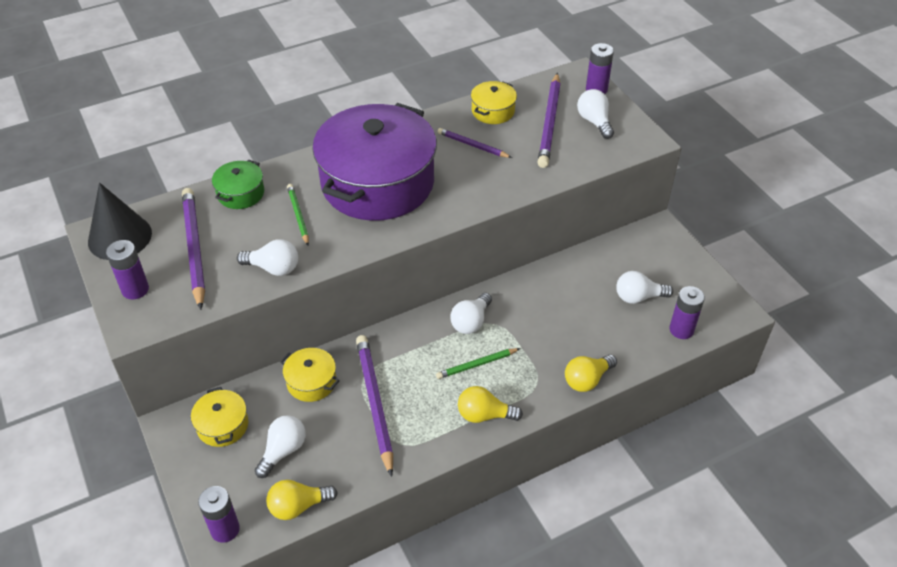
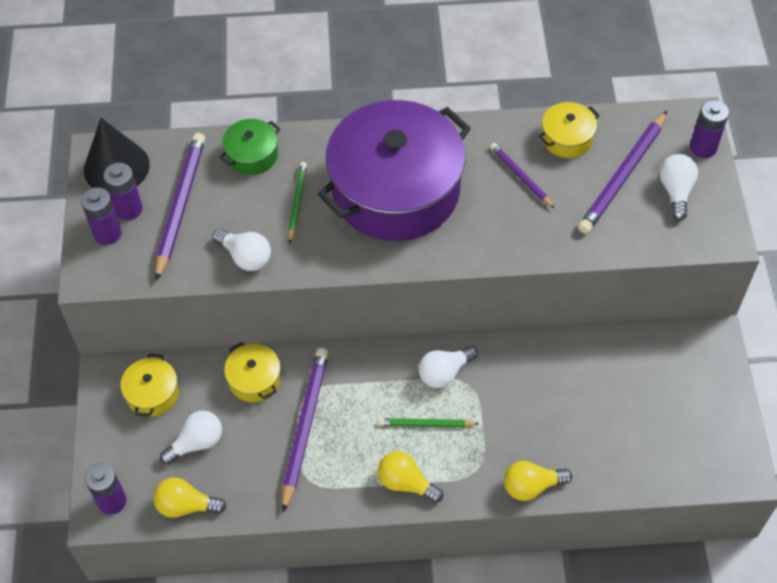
camera: 25 degrees right, 10 degrees up
(638, 297) = (640, 412): white light bulb -> none
(681, 330) = (666, 469): purple battery -> purple battery (129, 209)

